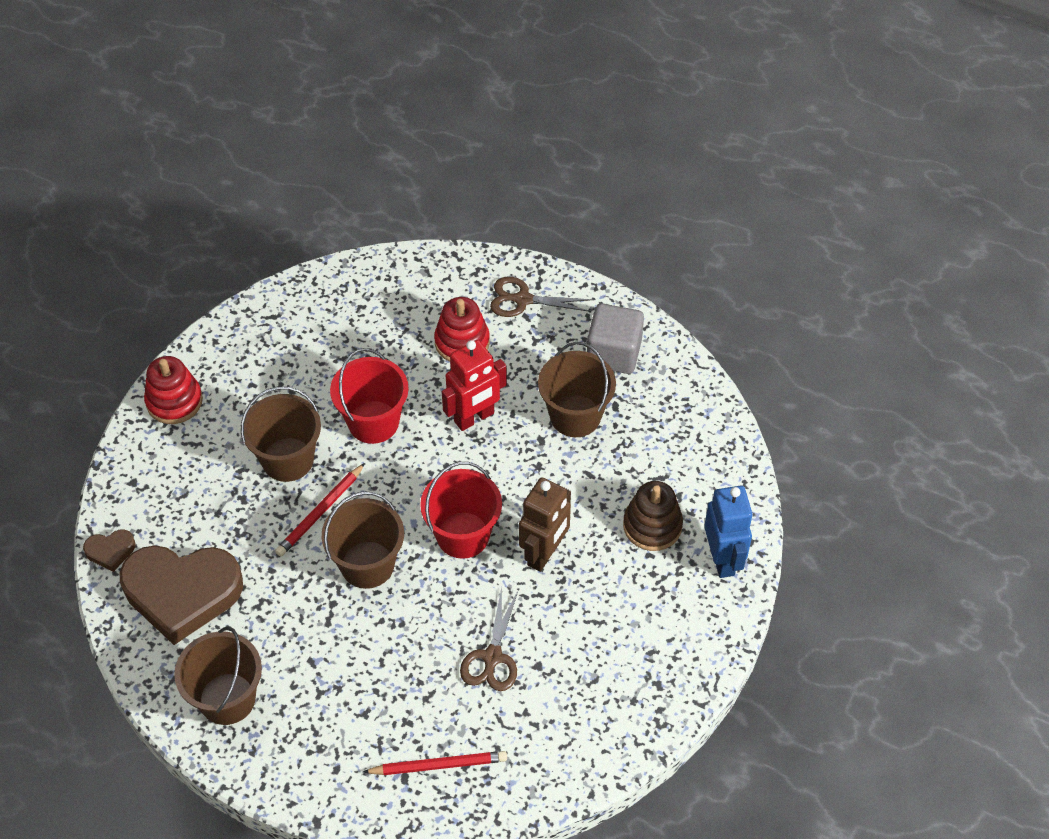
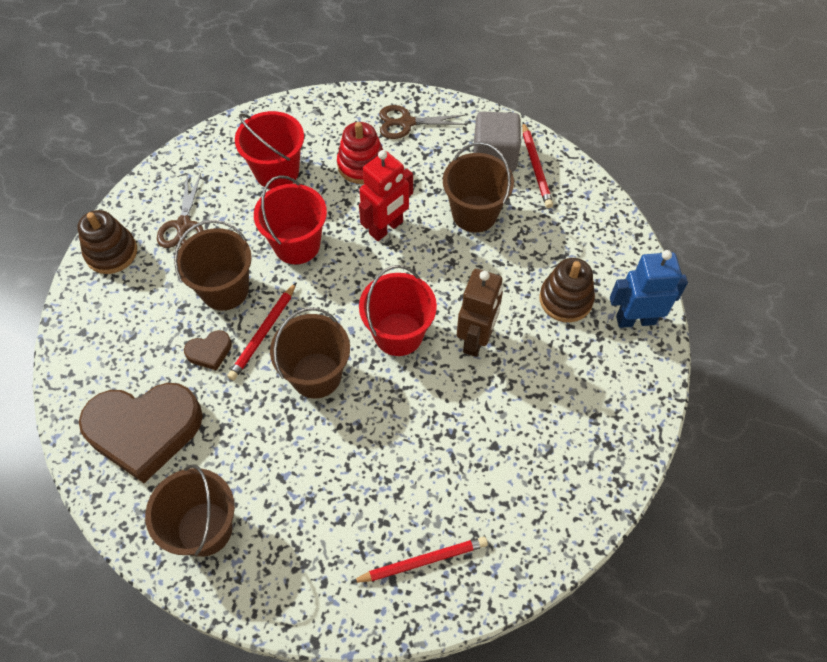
camera: 10 degrees left, 5 degrees up
(110, 551) = (69, 401): brown heart -> brown heart (209, 352)
(174, 401) = (111, 252): red stacking toy -> brown stacking toy
(367, 336) = (277, 172): none -> red bucket
(492, 657) = (450, 444): brown scissors -> brown scissors (183, 225)
(657, 373) = (536, 167): none -> red pencil
(723, 559) = (635, 320): blue robot -> blue robot turned 75 degrees counterclockwise

